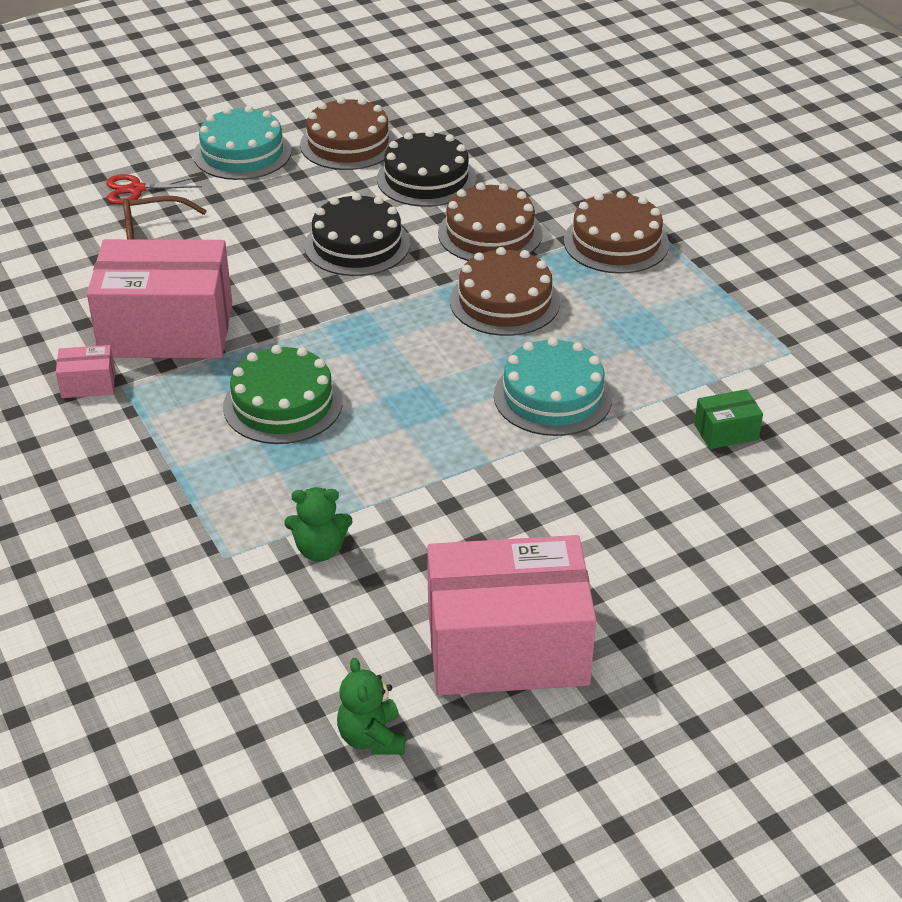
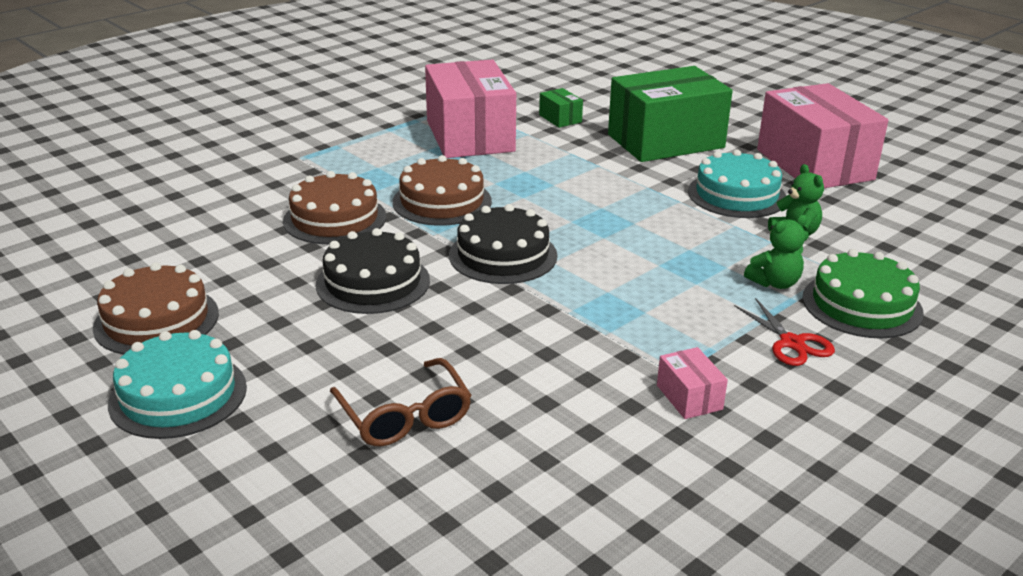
camera: 105 degrees left, 10 degrees down
(136, 190) = (280, 466): red scissors -> red scissors (791, 343)
(167, 330) = (571, 368): pink box -> pink box (470, 136)
(283, 404) = (642, 279): green cake -> green cake (862, 305)
(372, 738) = (929, 194): green teddy bear -> green teddy bear (775, 283)
(426, 179) = (235, 262): black cake -> black cake (503, 255)
(552, 396) = (558, 172): turquoise cake -> turquoise cake (736, 195)
(616, 242) = (336, 166): brown cake -> none
(625, 515) = (665, 141): none -> green box

